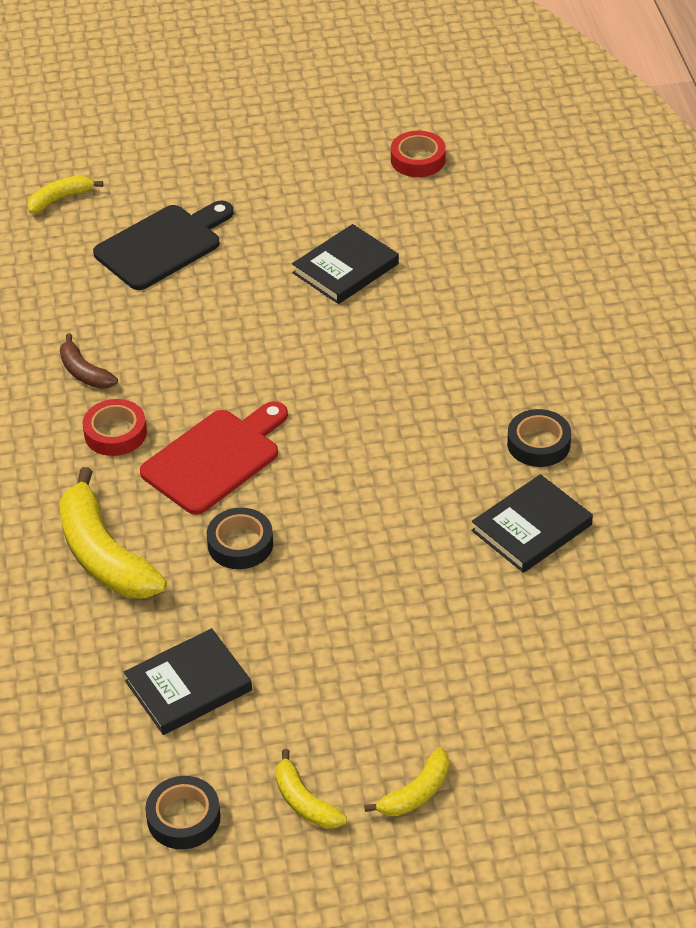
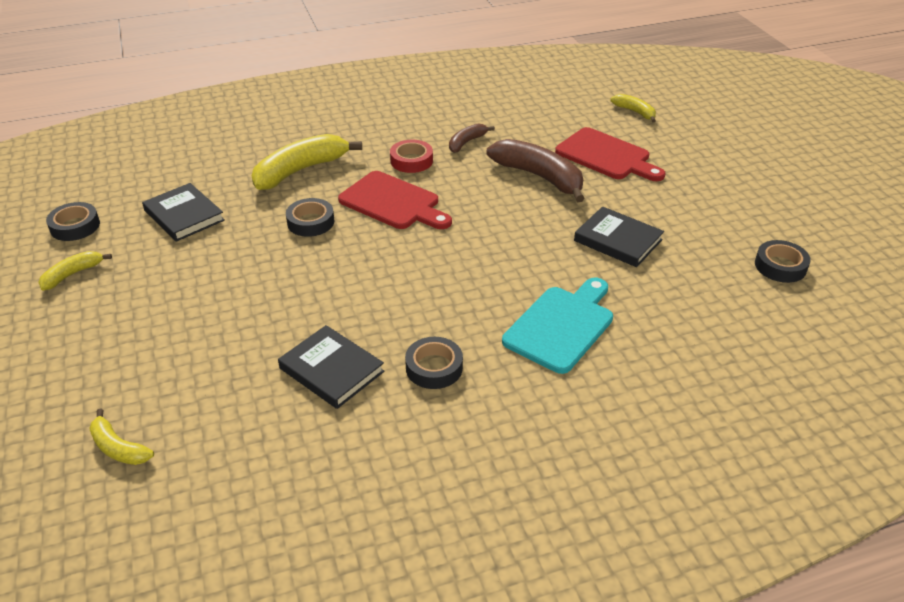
camera: 80 degrees right, 5 degrees down
(163, 245) = (606, 156): black cutting board -> red cutting board
(194, 313) = (539, 177): none -> brown banana
(416, 792) = (65, 326): yellow banana -> yellow banana (119, 448)
(418, 159) = (780, 266): red tape -> black tape
(486, 337) = (561, 326): none -> turquoise cutting board

